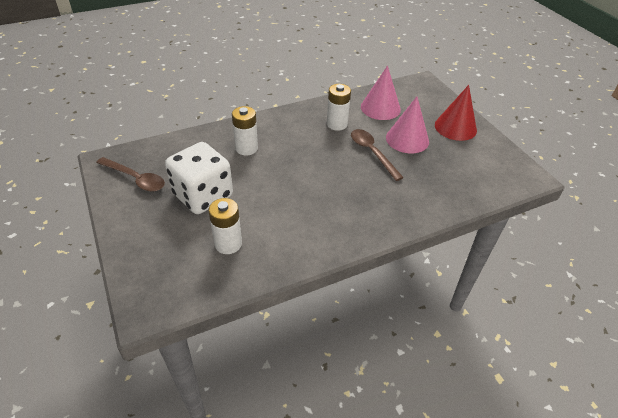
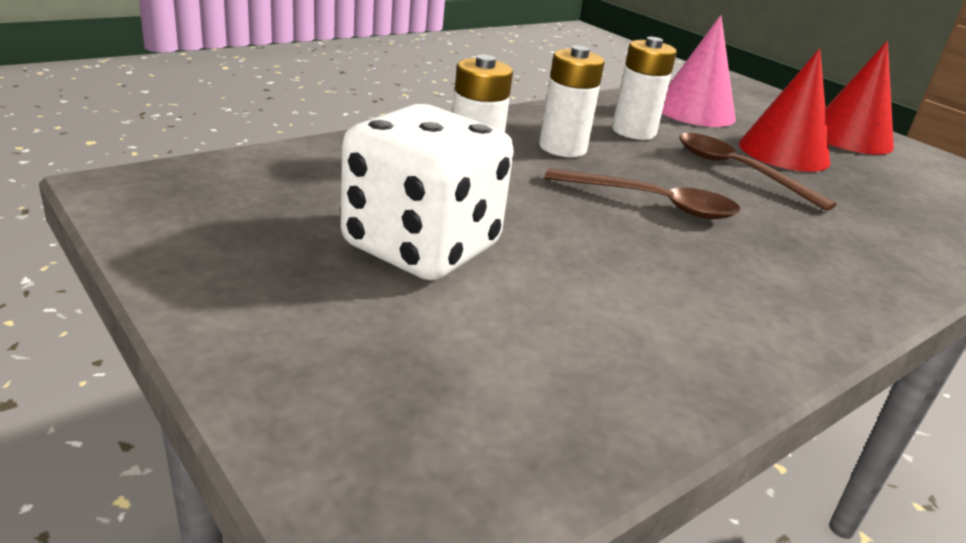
camera: 15 degrees left, 15 degrees down
(135, 179) = (224, 219): brown spoon -> brown spoon (652, 203)
(228, 244) = (548, 341): white battery -> white battery (562, 148)
(407, 139) = (784, 152): pink cone -> red cone

